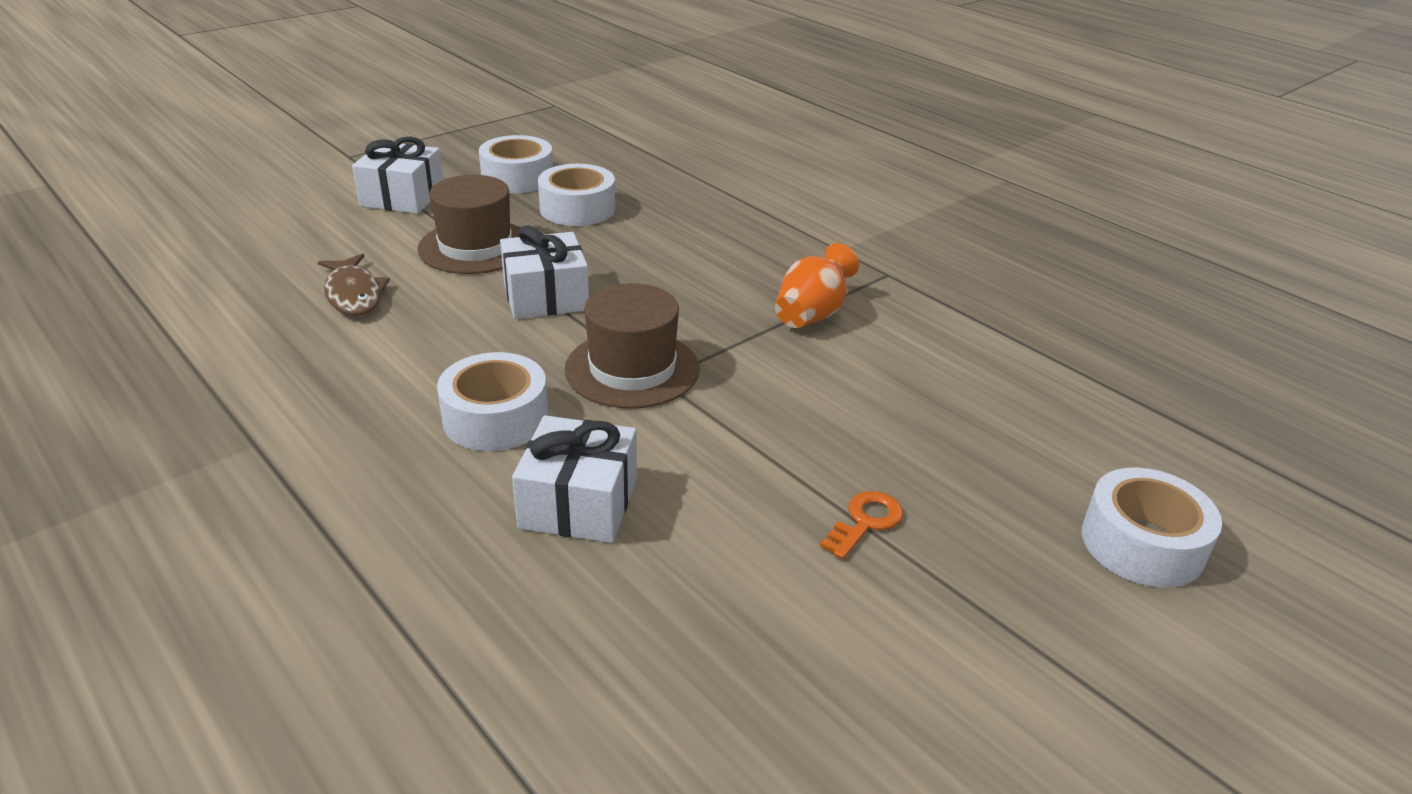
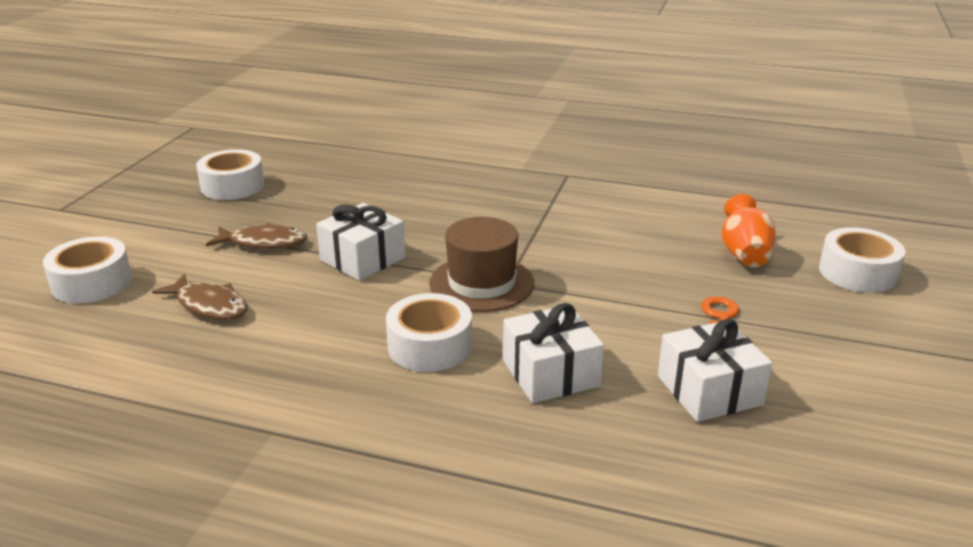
camera: 30 degrees left, 5 degrees down
(402, 197) = (153, 226): white gift -> white gift (709, 390)
(475, 247) = (264, 243): brown hat -> brown fish
(577, 209) = (309, 194): white tape -> white tape (92, 283)
(812, 314) = (551, 213): orange vase -> orange vase (744, 254)

